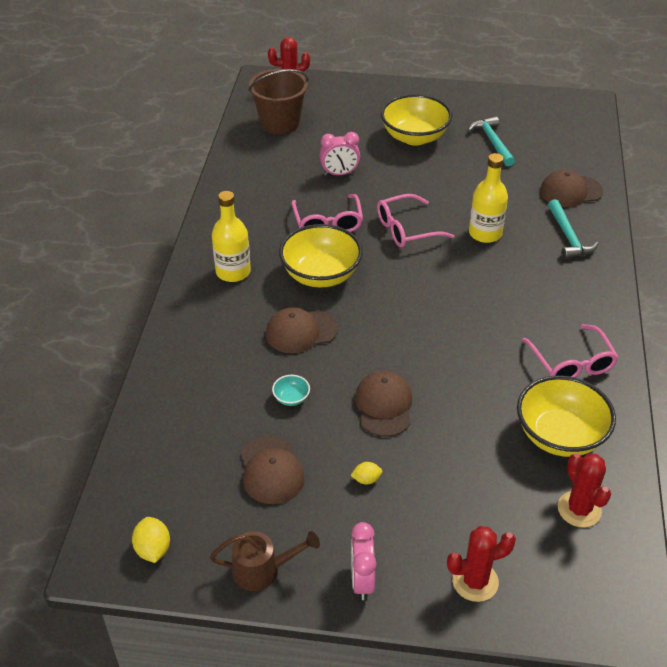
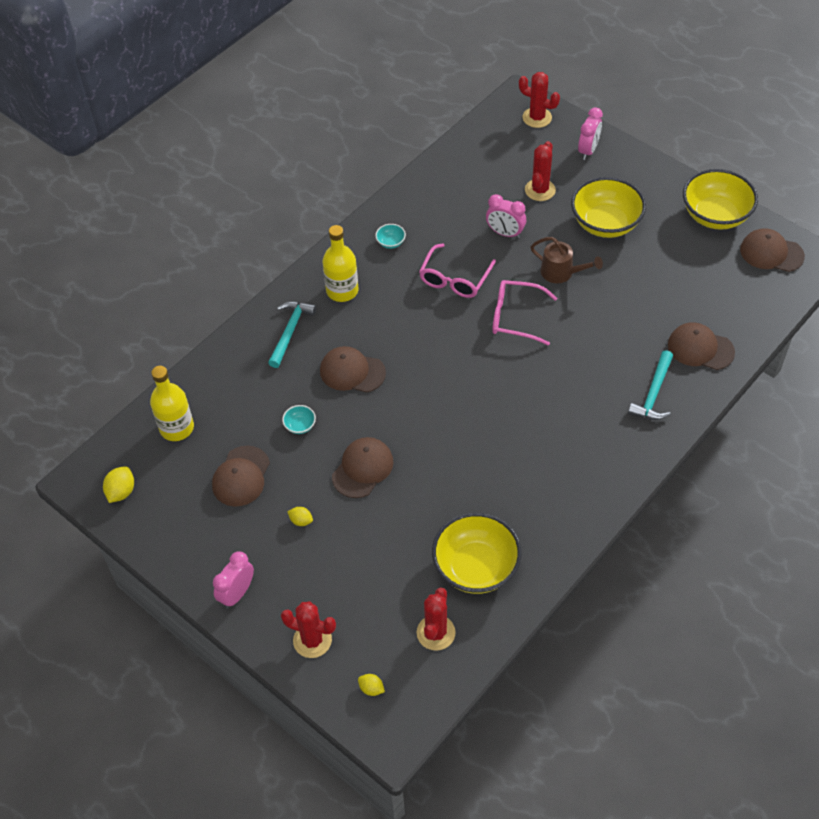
camera: 35 degrees right, 10 degrees up
(245, 218) = (390, 242): none -> turquoise bowl
(263, 570) = (179, 548): brown watering can -> brown watering can (562, 273)
(280, 123) = (496, 155): brown bucket -> none
(321, 275) = (408, 327): yellow bowl -> yellow bowl (715, 215)
(339, 134) = (540, 190): none -> red cactus
(353, 94) = (588, 150): none -> pink clock
(485, 233) = (581, 354): yellow bottle -> yellow bottle (177, 428)
(492, 142) = (674, 261): turquoise hammer -> turquoise hammer (290, 332)
(556, 110) = (771, 253): none -> brown cap
(570, 593) = (371, 689): none -> yellow lemon
(571, 363) = (543, 512): pink glasses -> none

